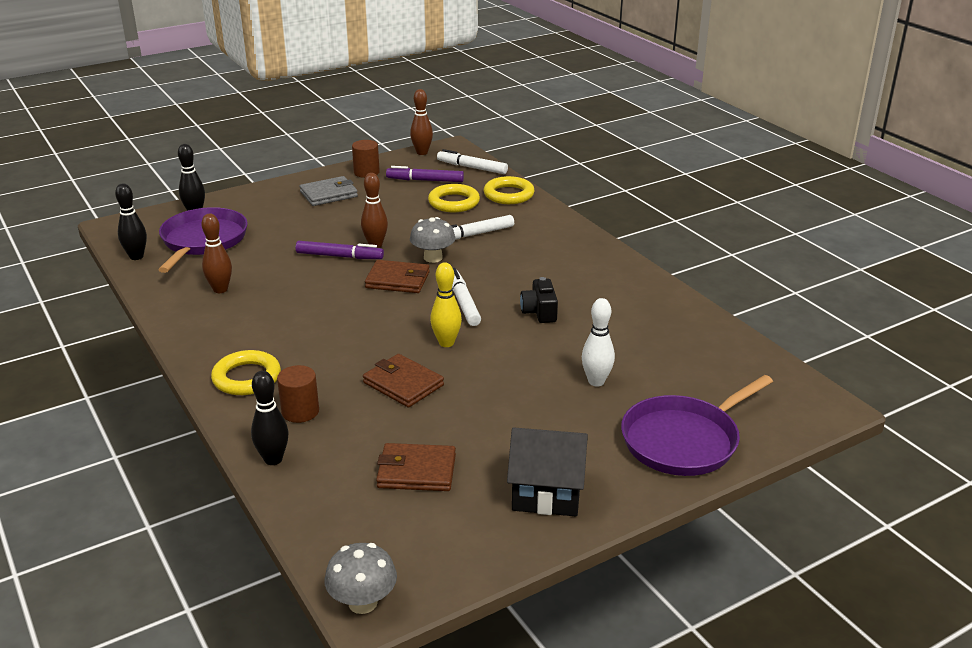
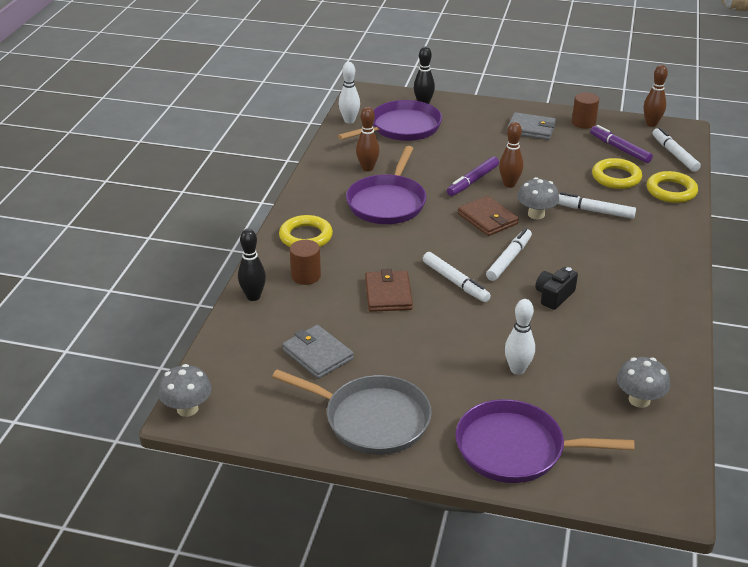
camera: 45 degrees right, 5 degrees up
(136, 257) = (349, 121): black bowling pin -> white bowling pin
(285, 309) = (387, 202): none -> purple pan
(339, 256) = (473, 181): purple marker -> purple marker turned 75 degrees clockwise
(416, 471) = (317, 354): brown wallet -> grey wallet
(446, 343) = (455, 282): yellow bowling pin -> white marker
(547, 493) = (372, 419): black house -> grey pan
(707, 352) = (639, 400): none -> grey mushroom

